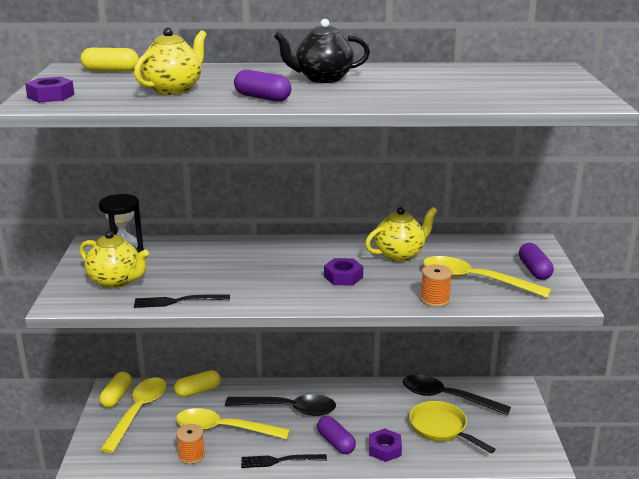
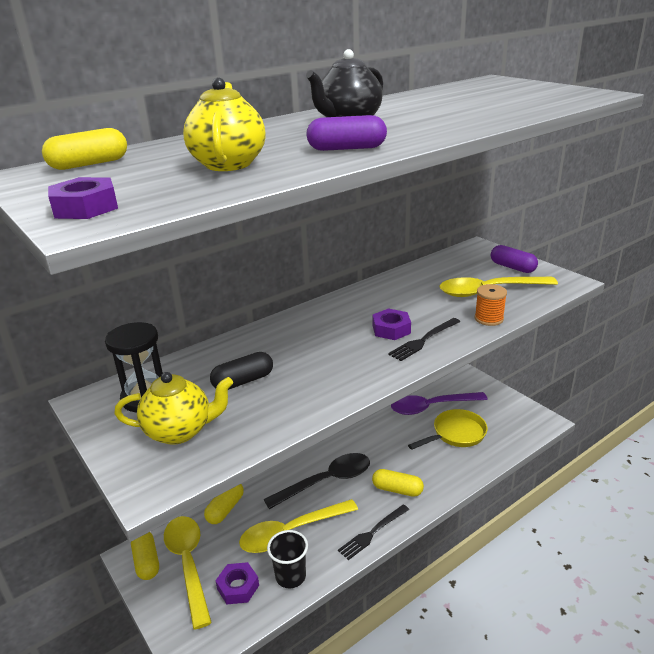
camera: 35 degrees left, 5 degrees up
(177, 301) = (280, 421): black fork -> black fork (423, 341)
(191, 455) = (290, 576): orange spool -> black cup
(192, 269) = (243, 381): none -> black capsule
(336, 443) = (397, 490): purple capsule -> yellow capsule
(385, 449) = (438, 474): purple nut -> purple nut (238, 587)
(400, 255) = (403, 292): yellow teapot -> none
(441, 428) = (456, 434): yellow pan -> yellow pan turned 135 degrees clockwise
(447, 398) = (432, 407): black spoon -> purple spoon

